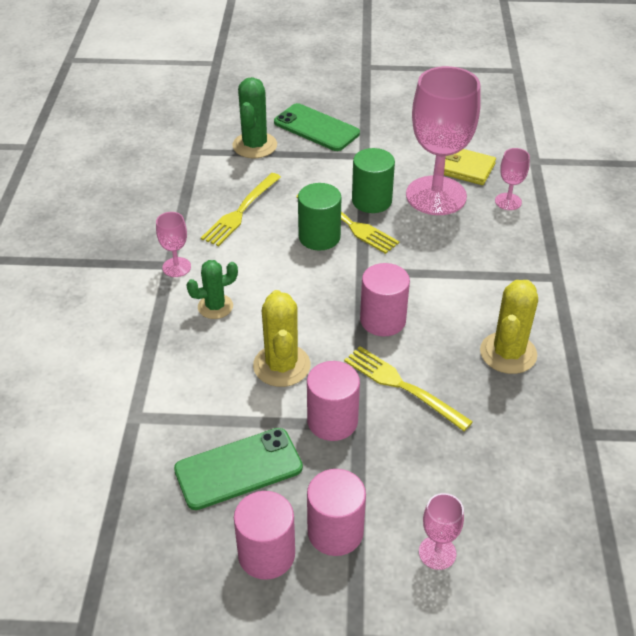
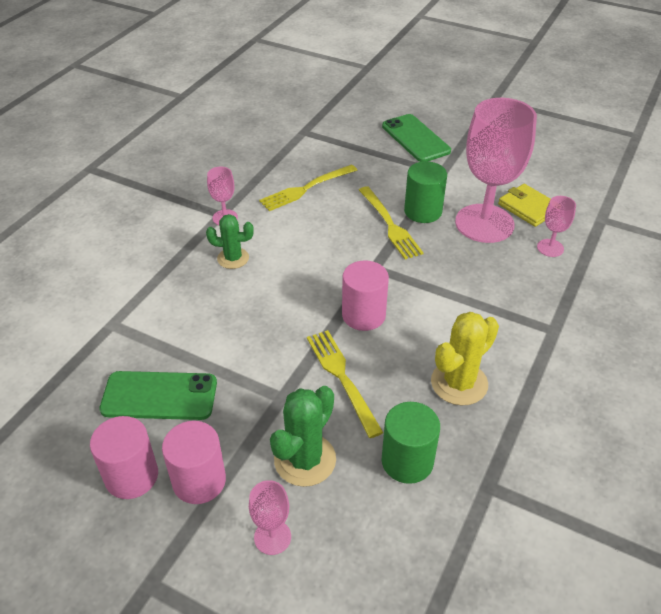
camera: 25 degrees right, 0 degrees up
(254, 145) = (354, 139): green cactus -> green cactus (305, 460)
(281, 365) = (252, 324): yellow cactus -> none
(319, 237) = (356, 228): green cylinder -> green cylinder (407, 461)
(332, 421) = (262, 385): pink cylinder -> none

